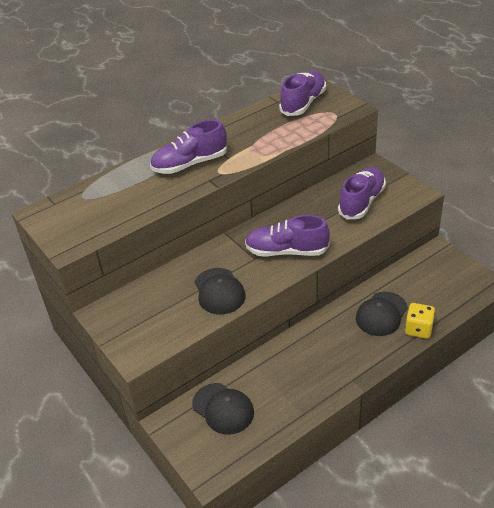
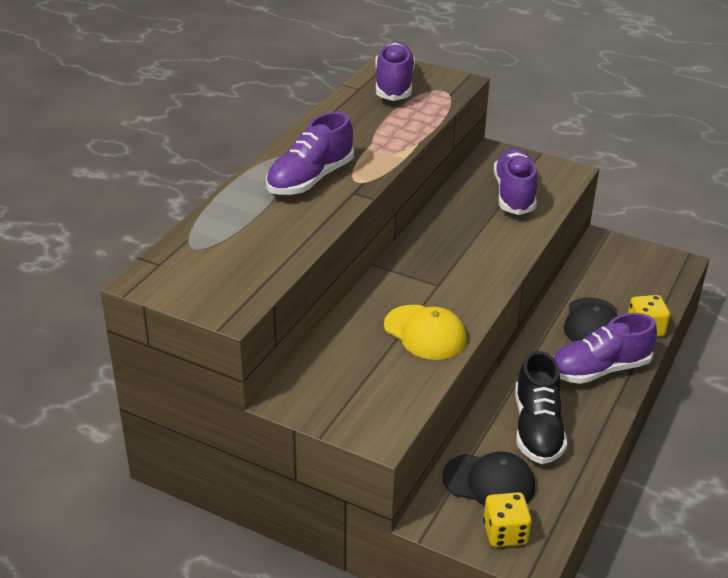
camera: 30 degrees left, 5 degrees down
(207, 448) = (505, 533): none -> yellow dice
(219, 291) = (425, 333): black cap -> yellow cap
(283, 381) = (537, 428): none -> black shoe
(286, 251) = (470, 268): purple shoe -> purple shoe (599, 369)

